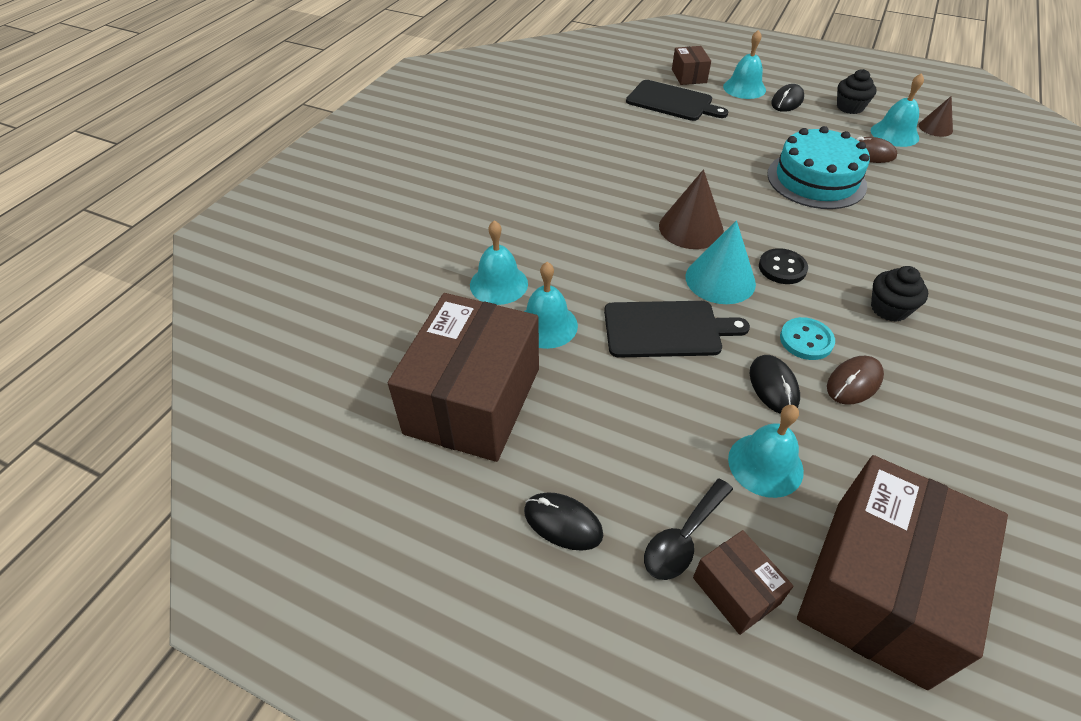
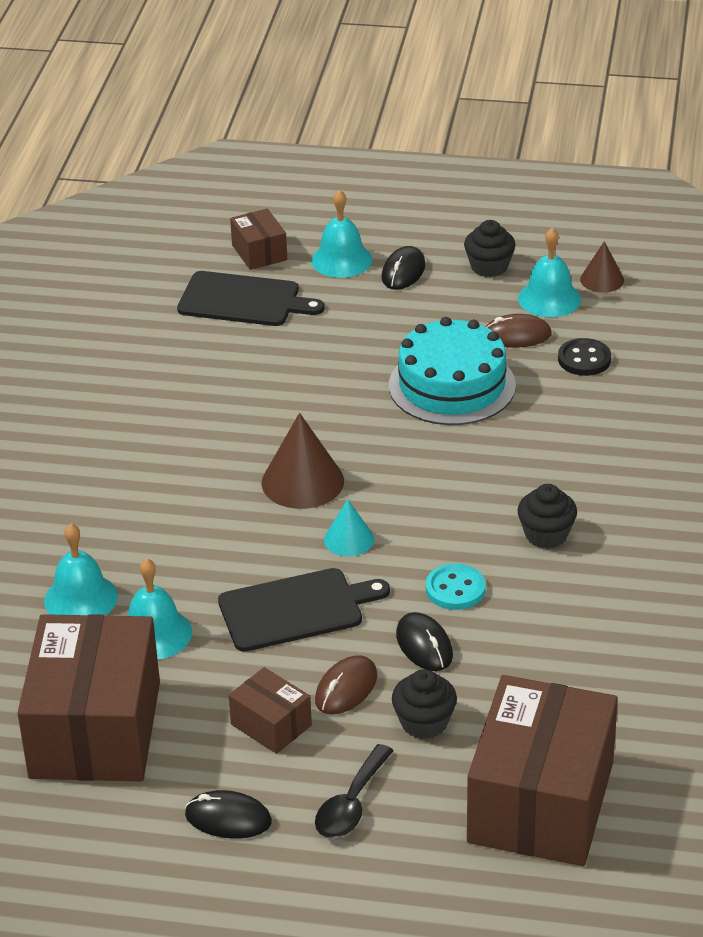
camera: 15 degrees left, 10 degrees down
(720, 280) = (349, 539): turquoise cone -> turquoise cone, size x0.59
(736, 590) = (408, 834): brown box -> brown box (271, 725)
(765, 464) = (424, 722): turquoise bell -> black cupcake
(782, 268) = (420, 511): black button -> black button (584, 359)
(854, 382) = (510, 623): brown mouse -> brown mouse (346, 688)

